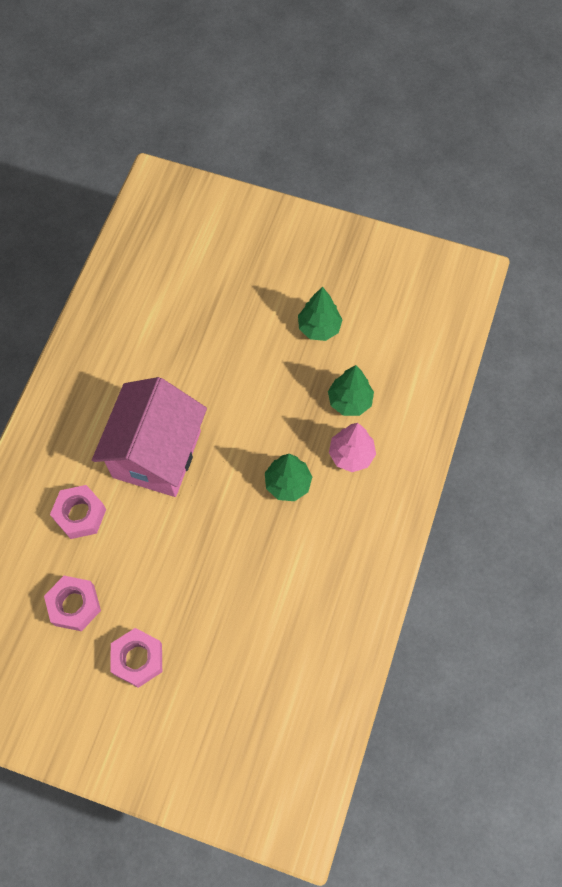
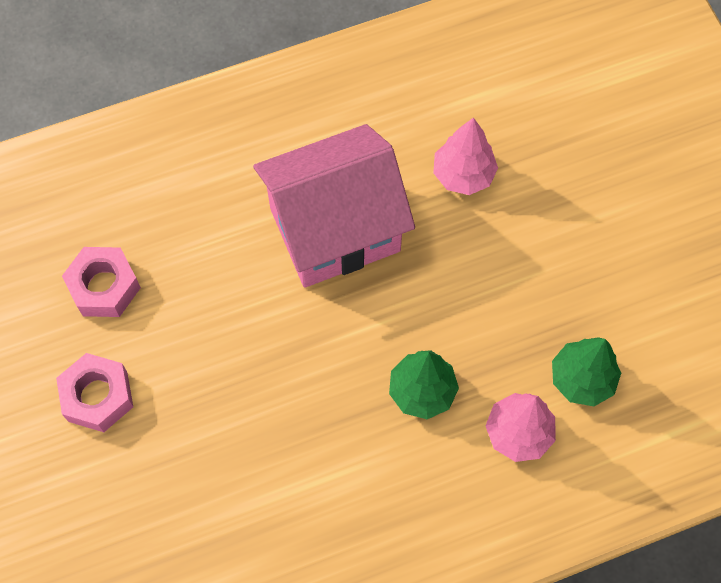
camera: 50 degrees right, 0 degrees up
(80, 515) = (203, 211): pink nut -> none
(187, 364) = (463, 175): none -> pink tree
(319, 328) = (639, 274): green tree -> none

